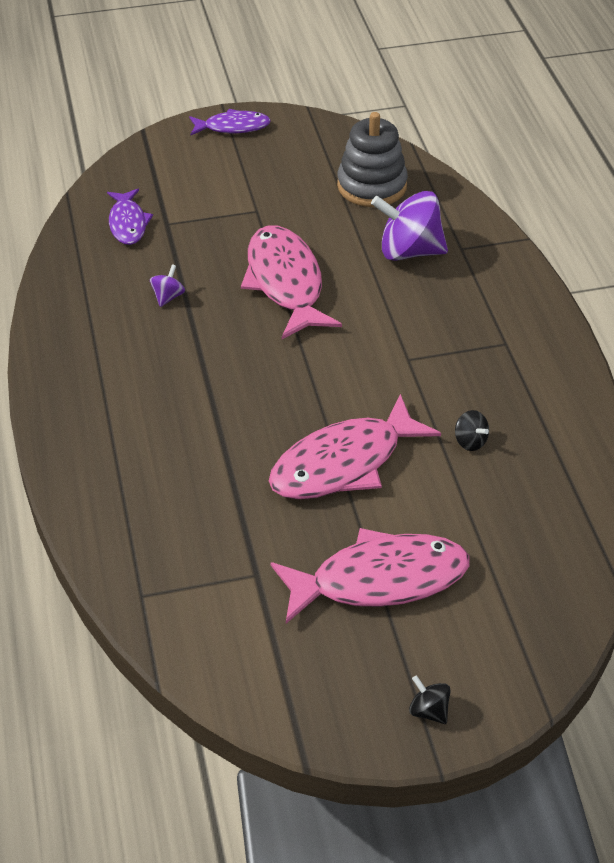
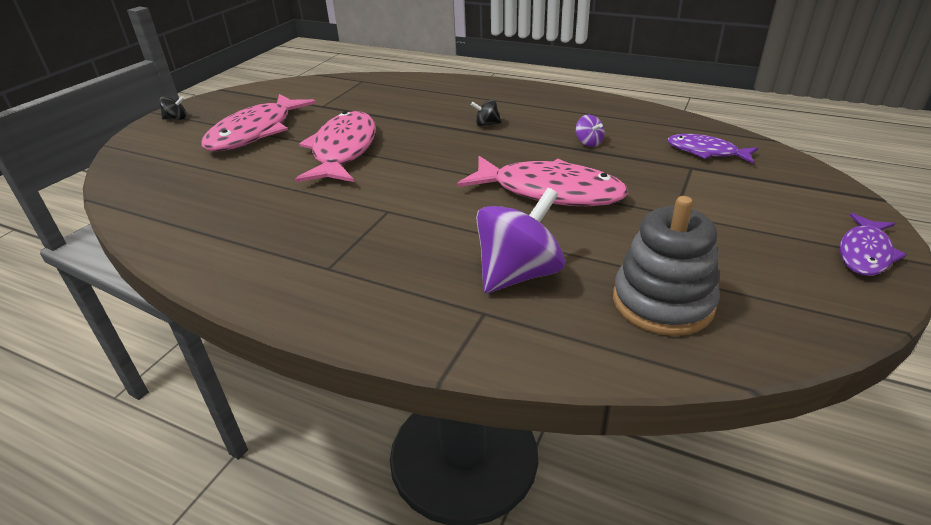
camera: 130 degrees right, 10 degrees down
(470, 441) = (276, 200): black spinning top -> black spinning top (486, 124)

